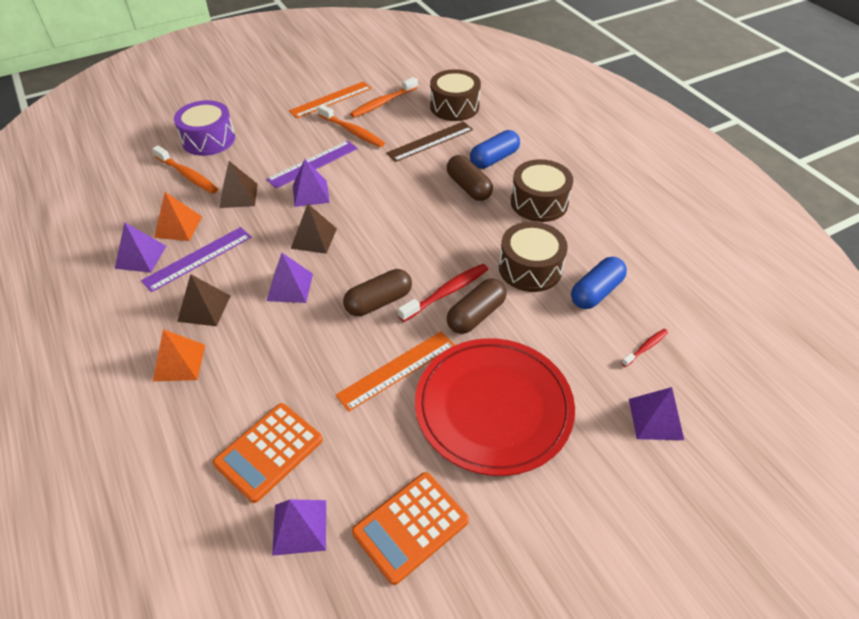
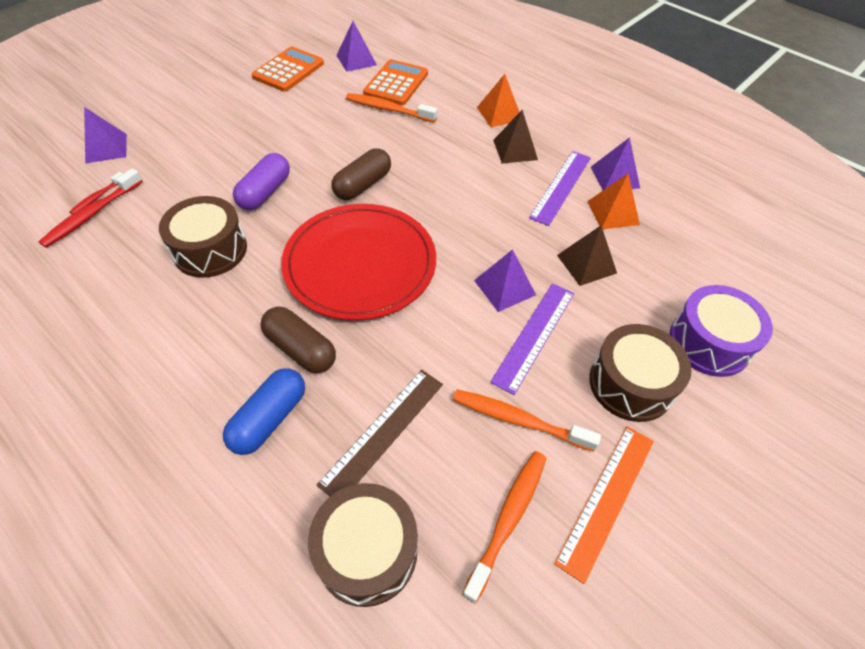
camera: 160 degrees right, 5 degrees up
(188, 175) = (672, 277): orange toothbrush -> orange toothbrush (388, 109)
(290, 287) = (453, 180): purple pyramid -> none
(314, 238) = (462, 232): brown pyramid -> none
(396, 370) = (326, 140): orange ruler -> none
(446, 292) = (298, 206): red toothbrush -> red toothbrush (92, 214)
(476, 315) = (265, 192): brown capsule -> purple capsule
(493, 407) = (241, 132): red plate -> red plate (360, 264)
(539, 202) = (196, 347): brown drum -> brown drum (631, 384)
(596, 292) = (136, 239): blue capsule -> none

